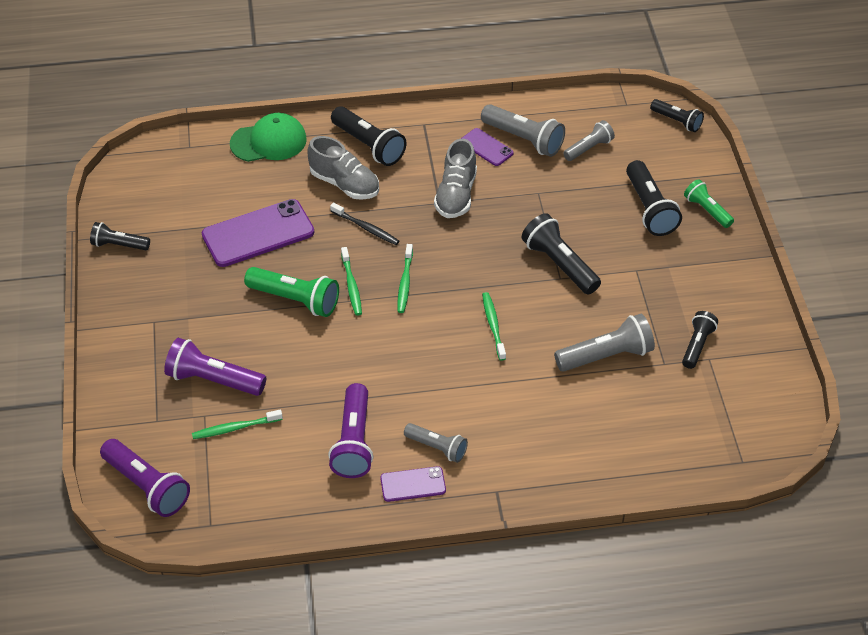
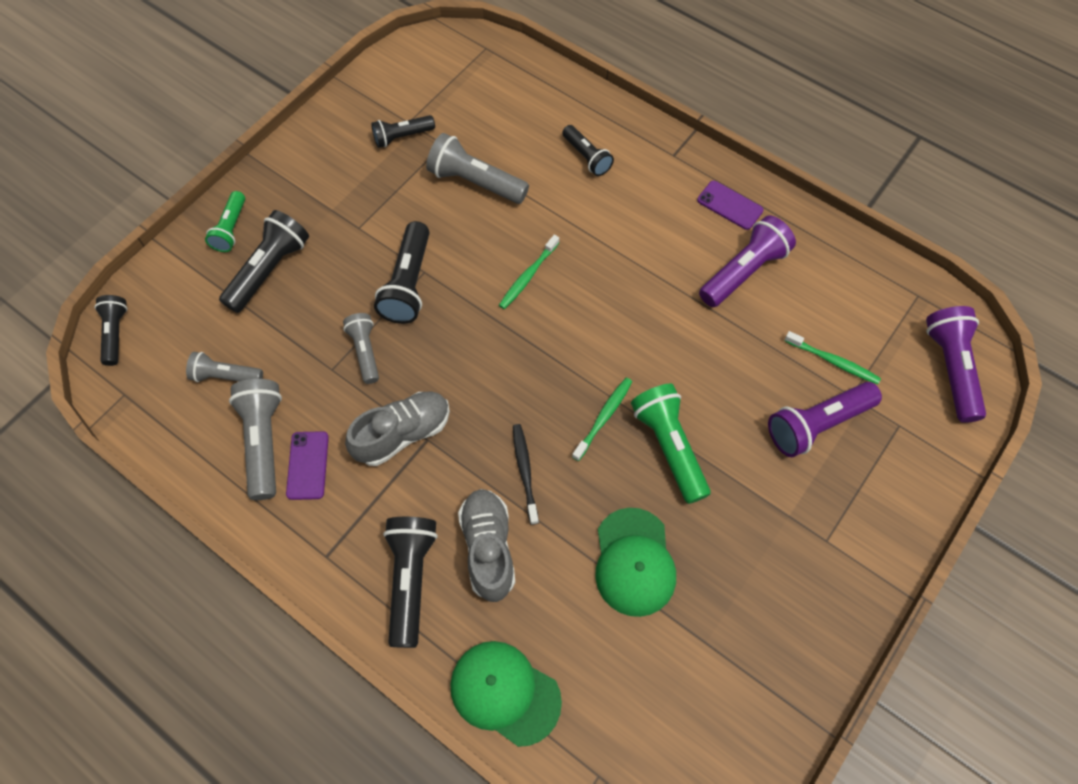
camera: 135 degrees left, 15 degrees up
(119, 245) = (793, 683): black flashlight -> black flashlight (587, 157)
(213, 380) = (816, 424): purple flashlight -> purple flashlight turned 90 degrees clockwise
(258, 233) = (634, 562): purple phone -> green cap
(405, 283) = (554, 379): green toothbrush -> none
(437, 448) = (683, 217): grey flashlight -> grey flashlight (365, 351)

